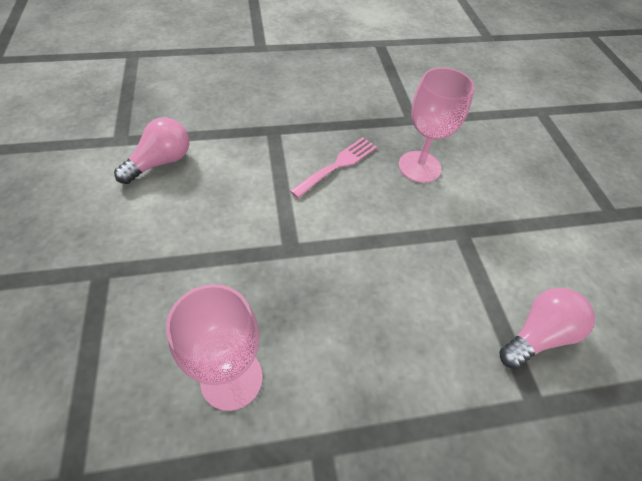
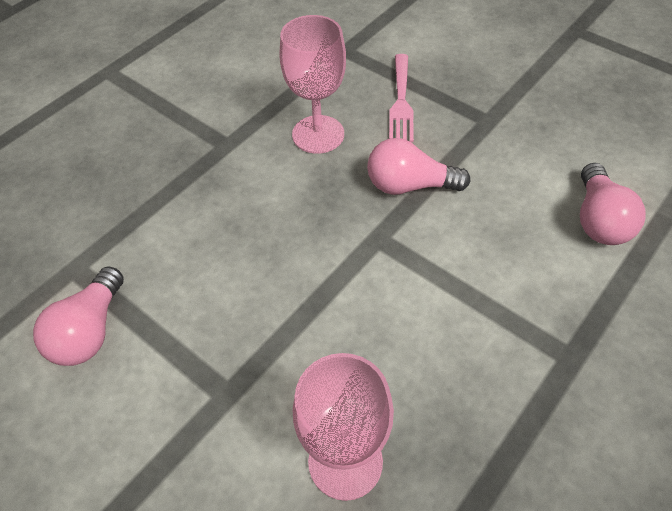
camera: 145 degrees right, 0 degrees up
(226, 268) = (409, 185): none -> pink light bulb
(337, 165) = (441, 371): pink fork -> pink fork (401, 102)

